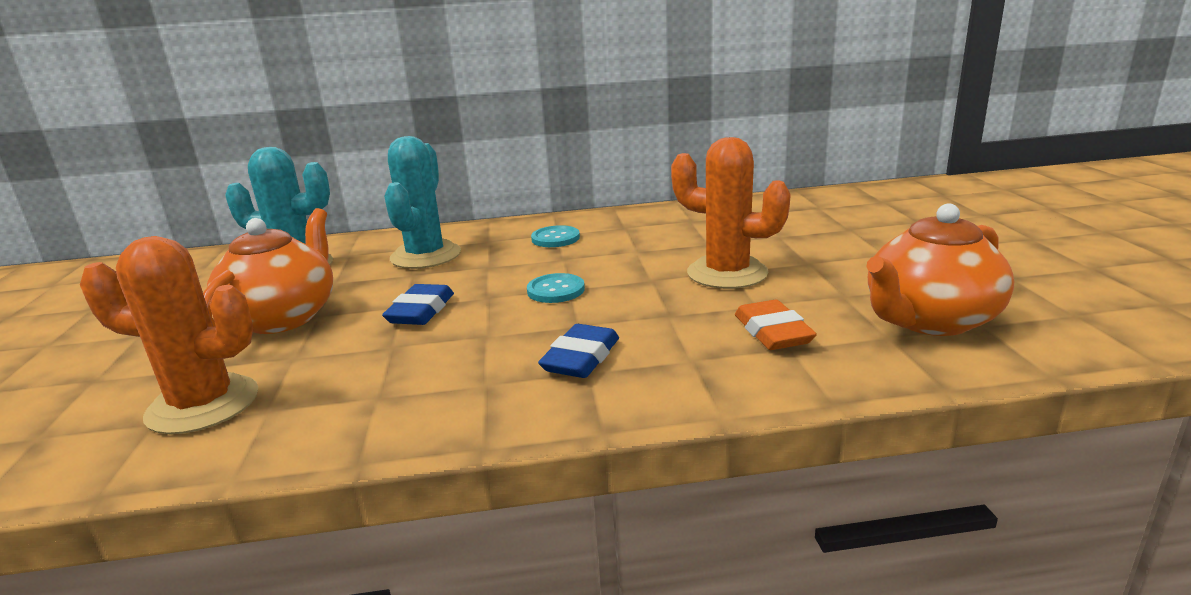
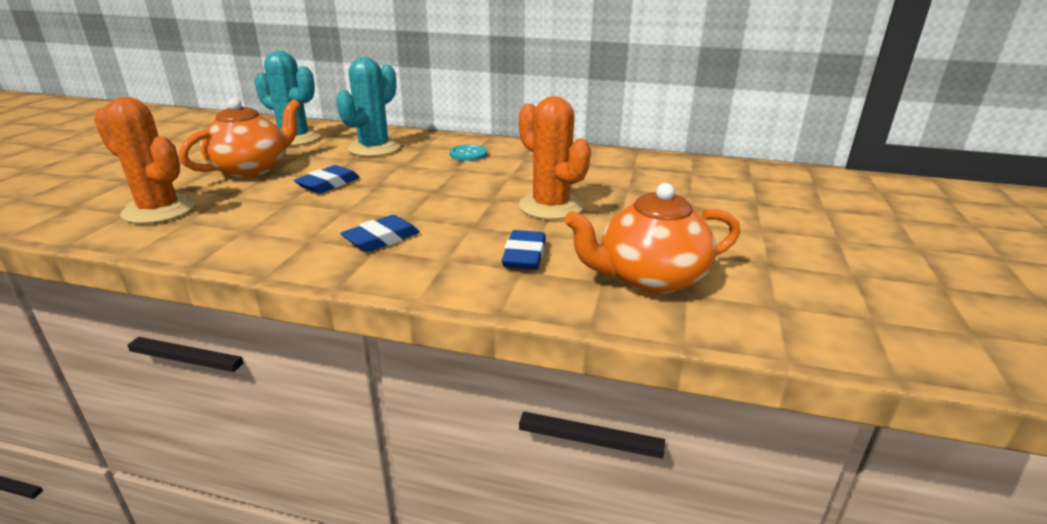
camera: 20 degrees right, 5 degrees up
(556, 290) = (423, 190): turquoise button -> none
(773, 332) = (524, 256): orange eraser -> blue eraser

